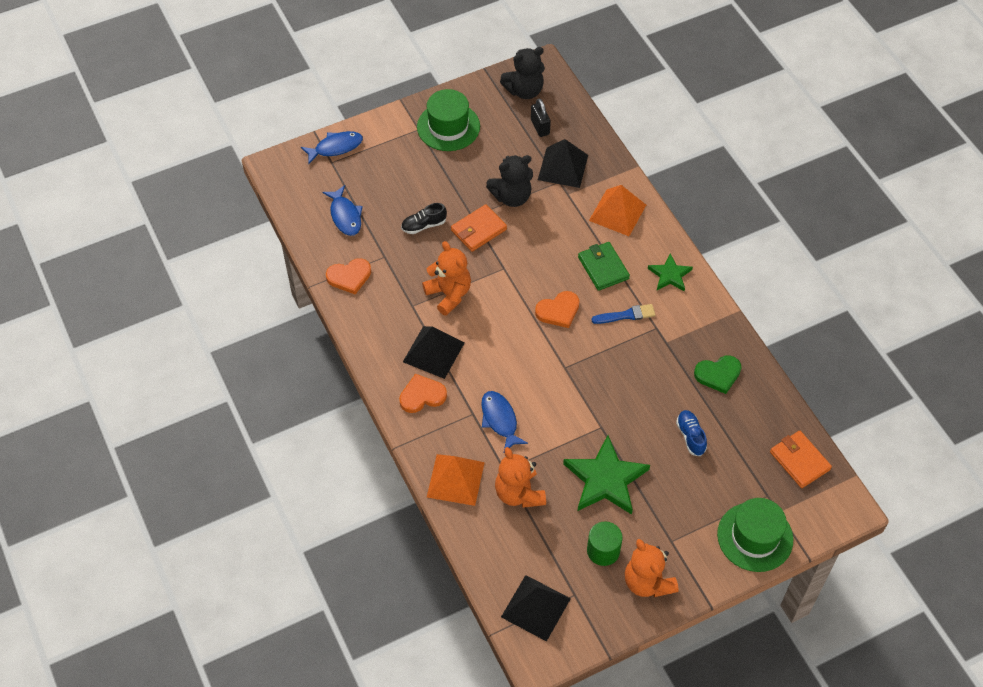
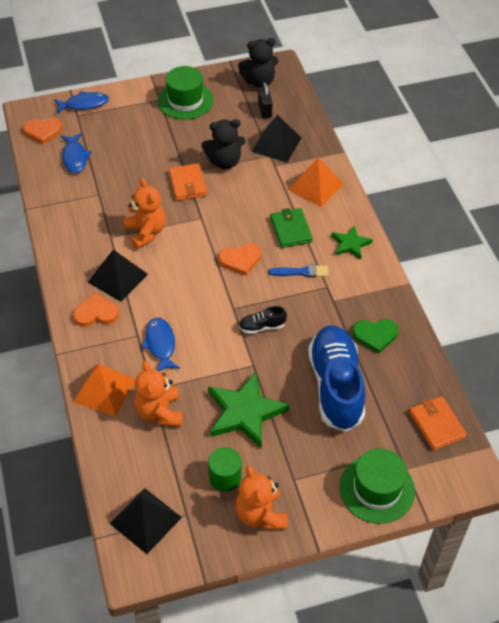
camera: 10 degrees right, 5 degrees down
(349, 277) = (63, 206): orange heart -> orange heart (43, 131)
(424, 225) = (141, 174): black shoe -> black shoe (262, 326)
(478, 230) = (187, 184): orange wallet -> orange wallet turned 75 degrees counterclockwise
(690, 436) = (336, 386): blue shoe -> blue shoe, size x2.38

